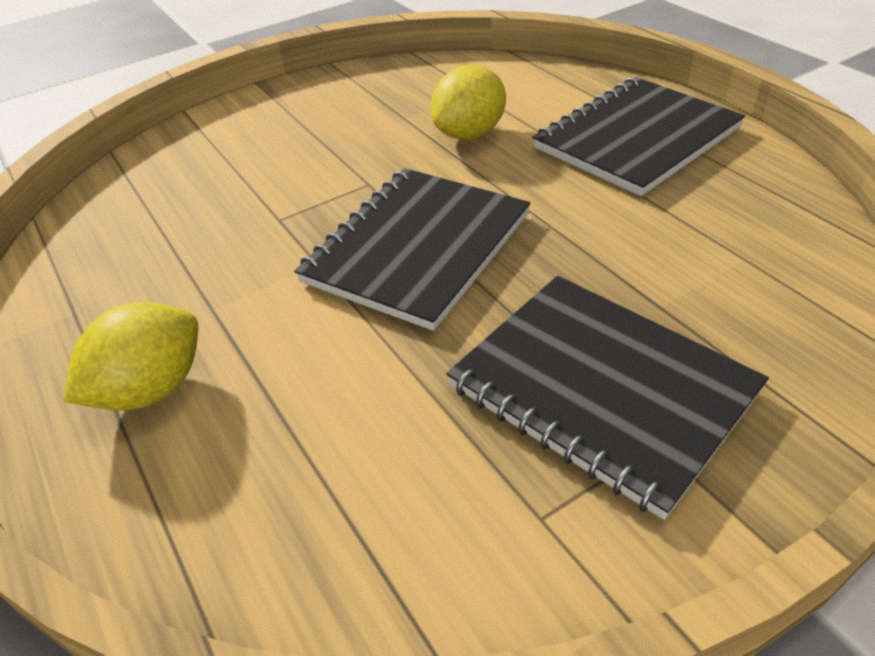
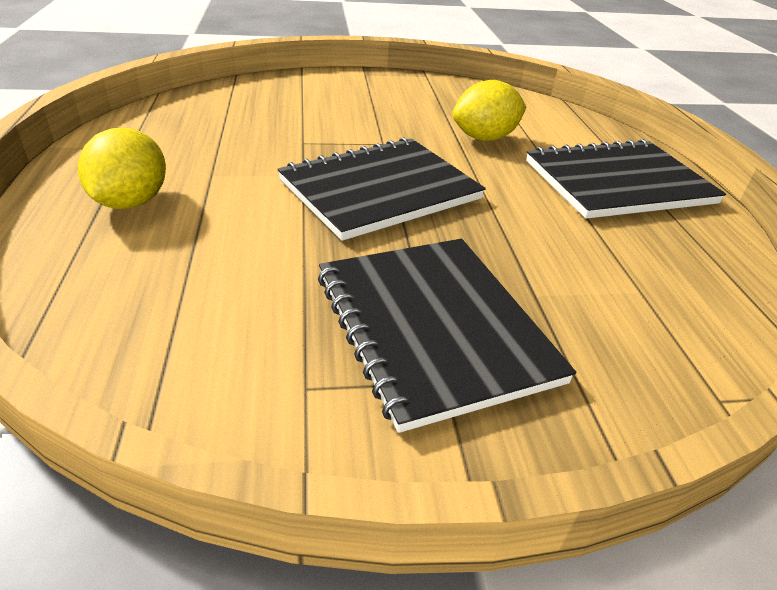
camera: 20 degrees right, 5 degrees down
(151, 389) = (131, 202): yellow lemon -> yellow lemon turned 60 degrees counterclockwise

